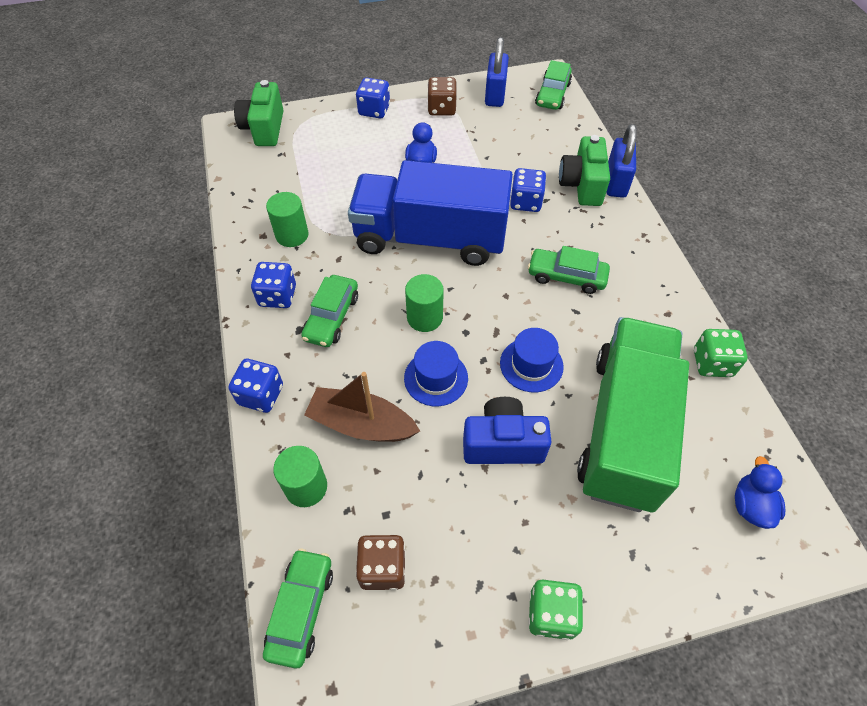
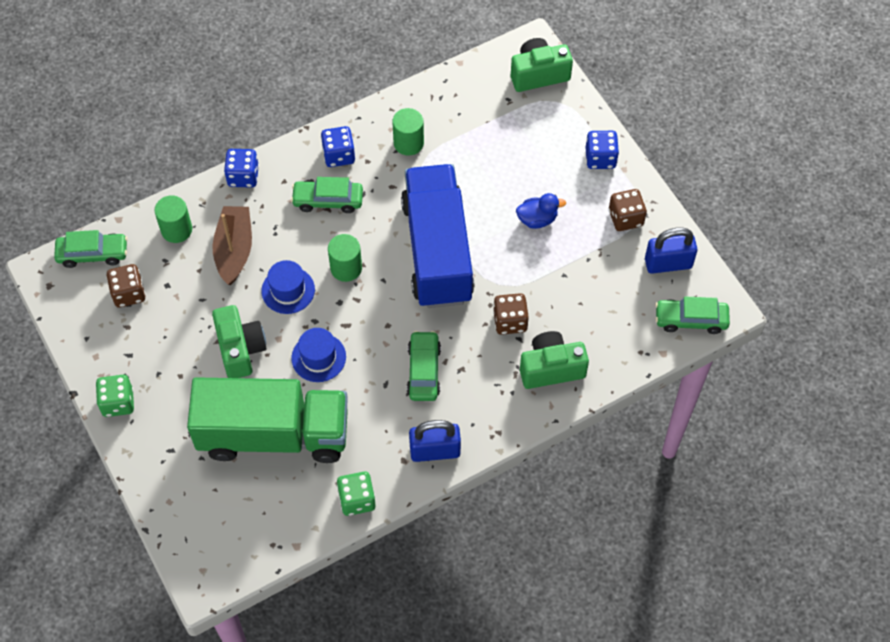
camera: 75 degrees right, 5 degrees up
(502, 443) = (240, 349): blue camera -> green camera
(525, 202) = (510, 321): blue dice -> brown dice
(616, 182) = (565, 399): blue padlock -> blue padlock (435, 450)
(750, 505) = (227, 531): blue duck -> none

